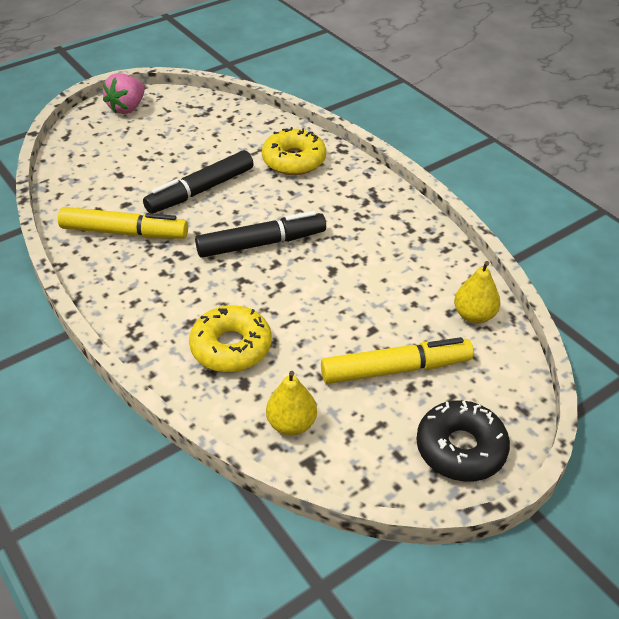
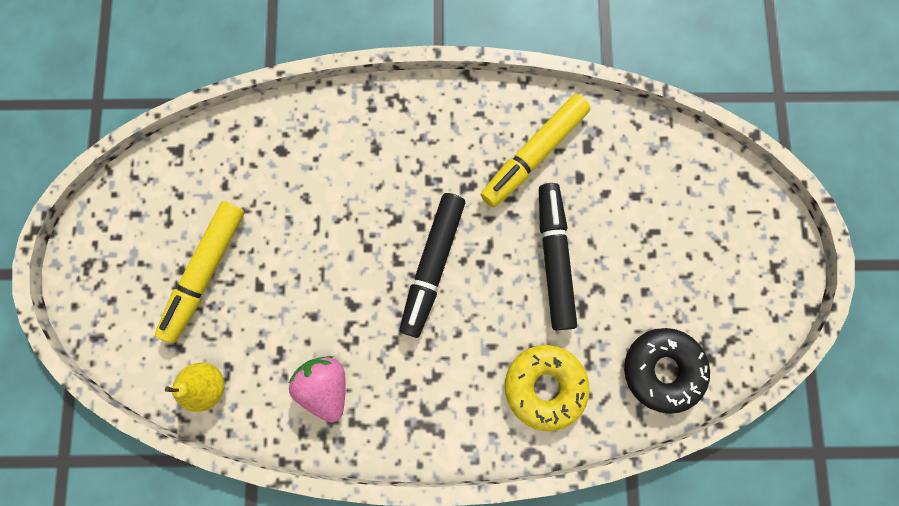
camera: 125 degrees right, 35 degrees up
(127, 108) = (768, 267): pink strawberry -> pink strawberry (326, 385)
(231, 347) = (324, 163): yellow donut -> none
(291, 424) = (217, 160): yellow pear -> none
(460, 448) = (104, 261): black donut -> black donut (662, 369)

